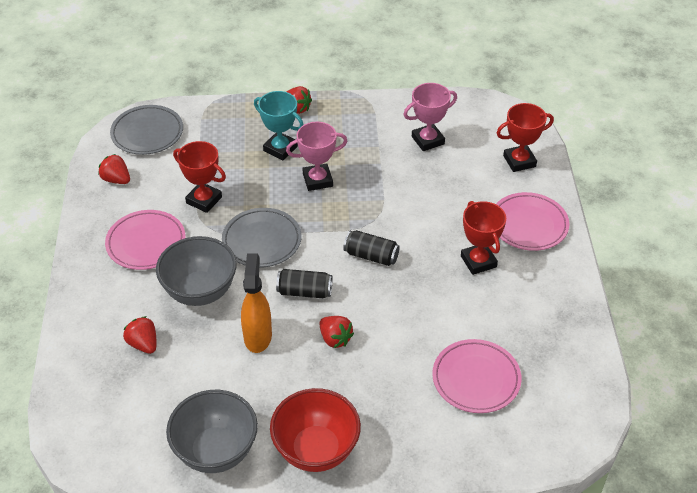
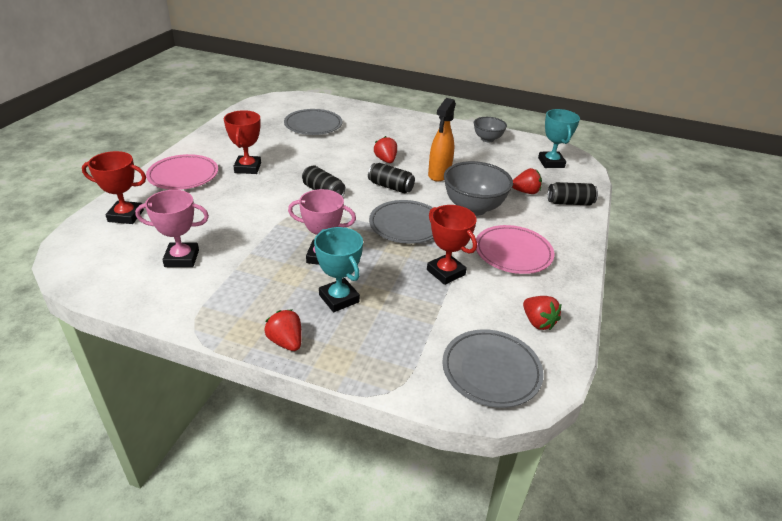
camera: 160 degrees left, 10 degrees down
(87, 343) = (569, 203): none -> black can
(113, 425) = (551, 163): none -> turquoise trophy
(143, 344) = (525, 192): red strawberry -> red strawberry turned 75 degrees counterclockwise
(216, 451) = (487, 139): grey bowl -> grey bowl, size x0.60
(316, 450) = (428, 126): red bowl -> none
(476, 379) = (313, 125): pink plate -> grey plate

